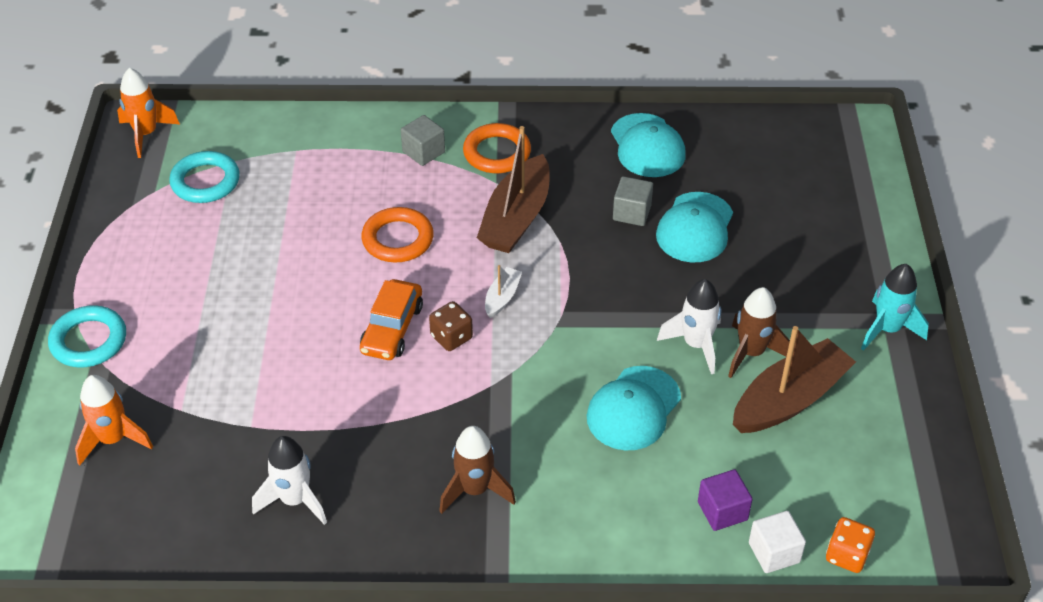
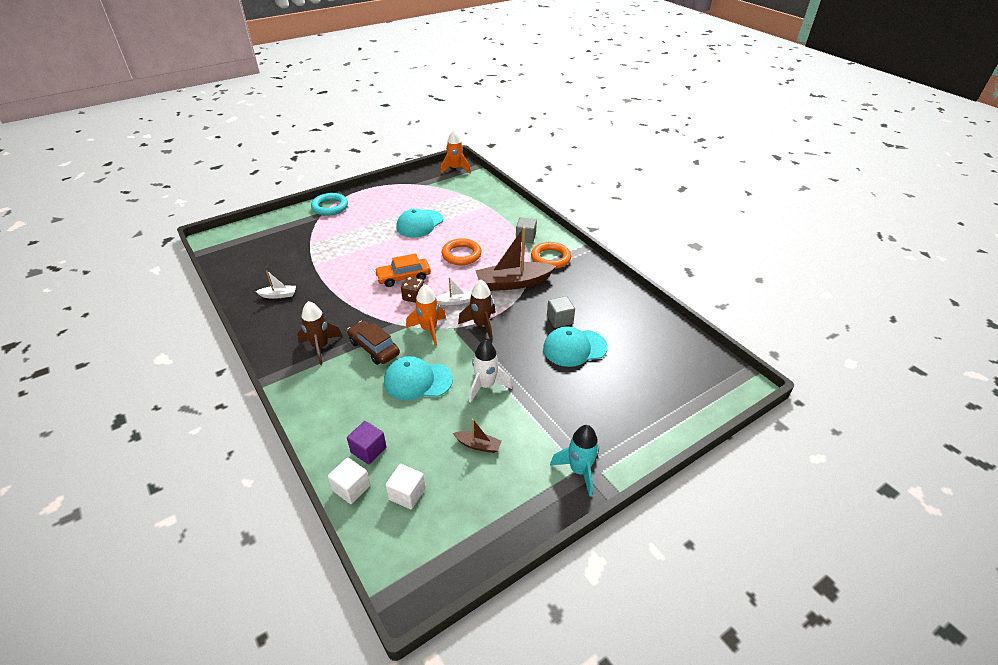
camera: 55 degrees right, 5 degrees down
(113, 439) = (281, 235): orange rocket -> orange rocket (429, 330)
(205, 181) = (443, 193): turquoise ring -> none
(294, 500) = (279, 295): white rocket -> white boat
(529, 429) = (374, 348): none -> brown car
(647, 146) = (616, 304): turquoise cap -> turquoise cap (419, 224)
(751, 353) = (500, 412): brown rocket -> brown rocket (481, 325)
(789, 399) = (478, 445): brown boat -> brown boat, size x0.47
(819, 500) = (407, 494): none -> white cube
(847, 555) = (371, 527): orange dice -> none

